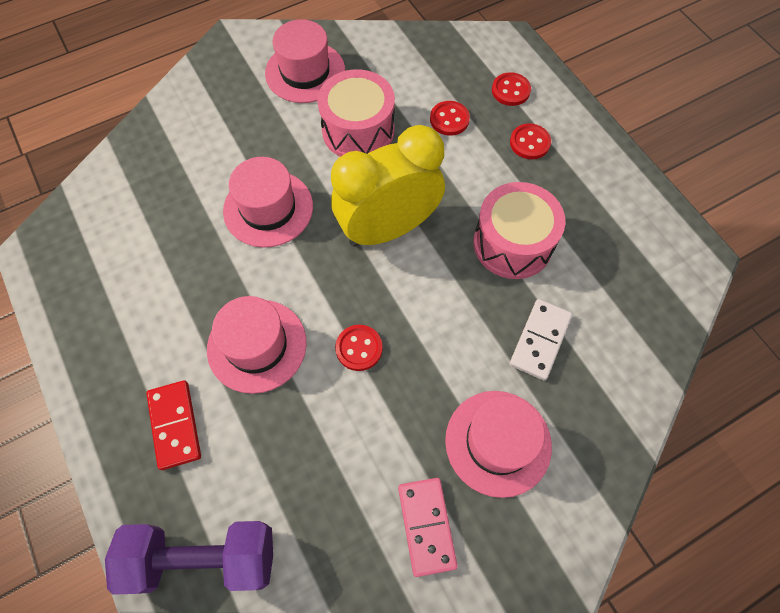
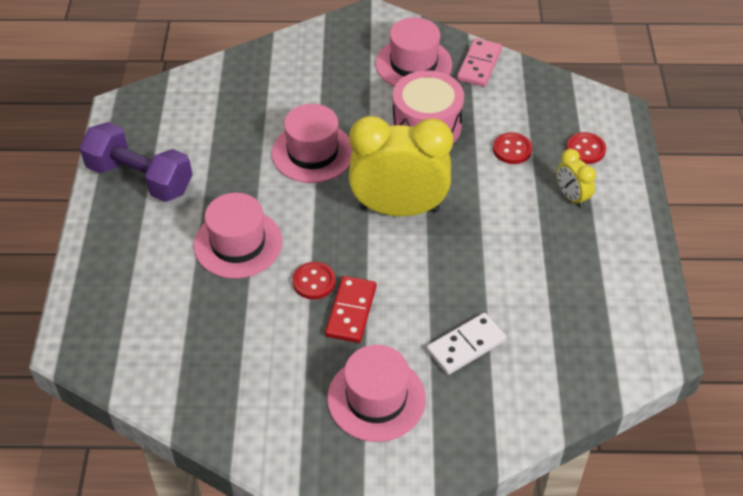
camera: 30 degrees right, 15 degrees down
(175, 425) = (144, 267): red domino -> red domino (351, 311)
(203, 558) = (106, 360): purple dumbbell -> purple dumbbell (140, 178)
(427, 526) = (279, 424): pink domino -> pink domino (479, 65)
(512, 243) = (497, 266): pink drum -> none
(529, 143) = (571, 197): red button -> yellow clock

